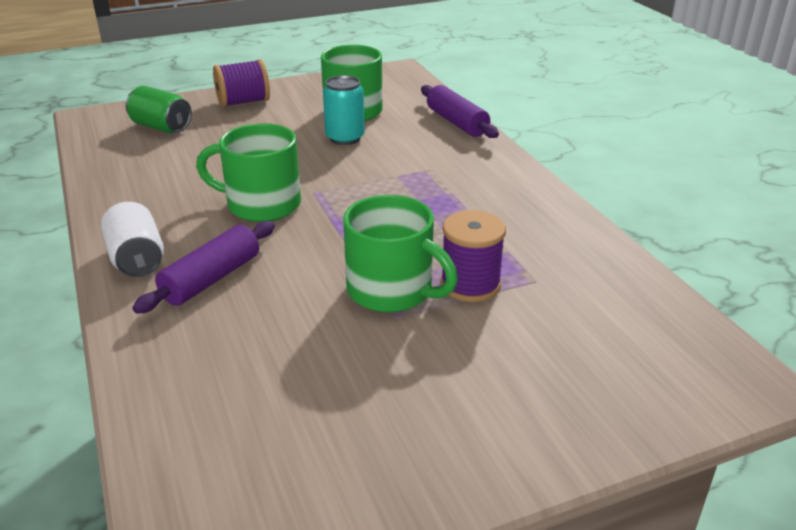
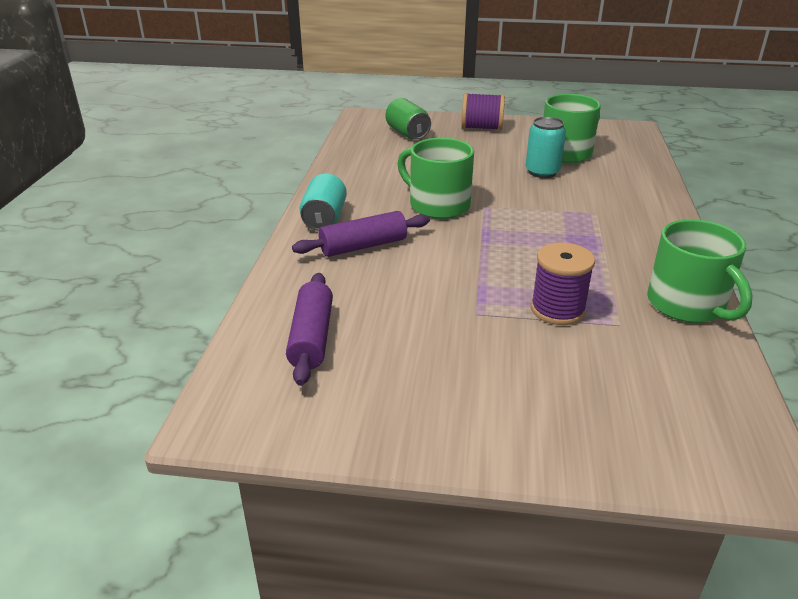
camera: 30 degrees right, 0 degrees up
(137, 259) = (324, 219): white can -> turquoise can
(392, 290) = (489, 294): green mug -> green mug (687, 305)
(456, 122) = (652, 182): purple rolling pin -> purple rolling pin (311, 338)

